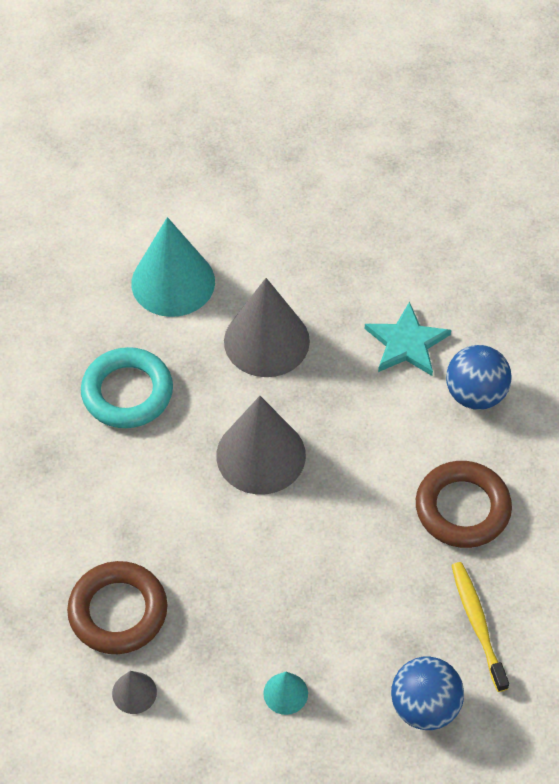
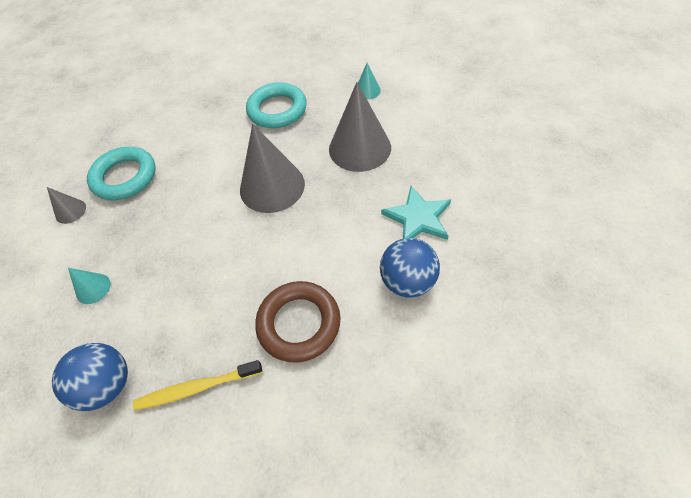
camera: 65 degrees right, 0 degrees up
(118, 611) = (125, 177): brown ring -> turquoise ring
(173, 282) = (367, 90): turquoise cone -> turquoise cone, size x0.46
(477, 624) = (197, 388): yellow toothbrush -> yellow toothbrush turned 150 degrees counterclockwise

